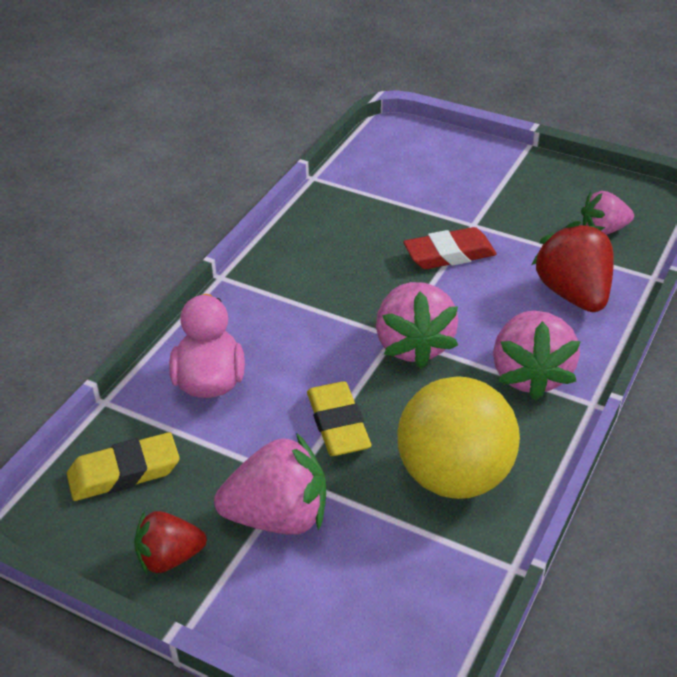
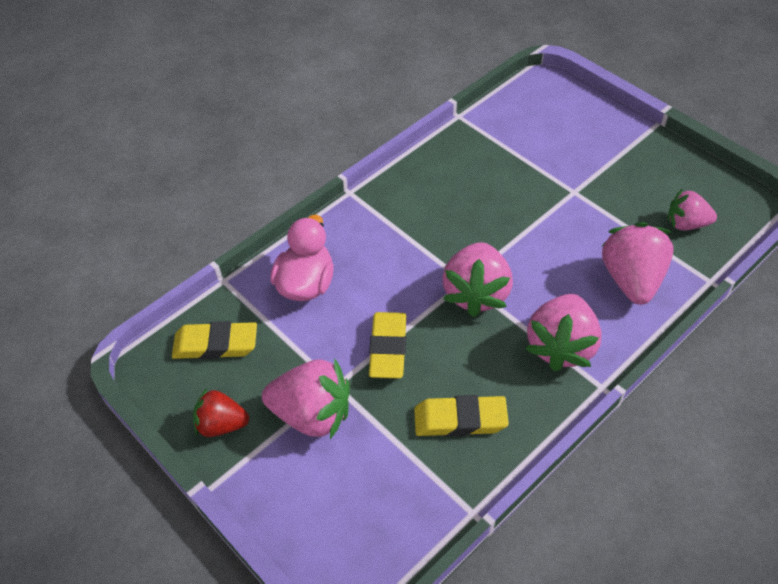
camera: 20 degrees right, 10 degrees up
(449, 254) = (541, 216): red eraser -> none
(454, 476) = (460, 420): yellow ball -> yellow eraser
(573, 294) = (631, 279): red strawberry -> pink strawberry

